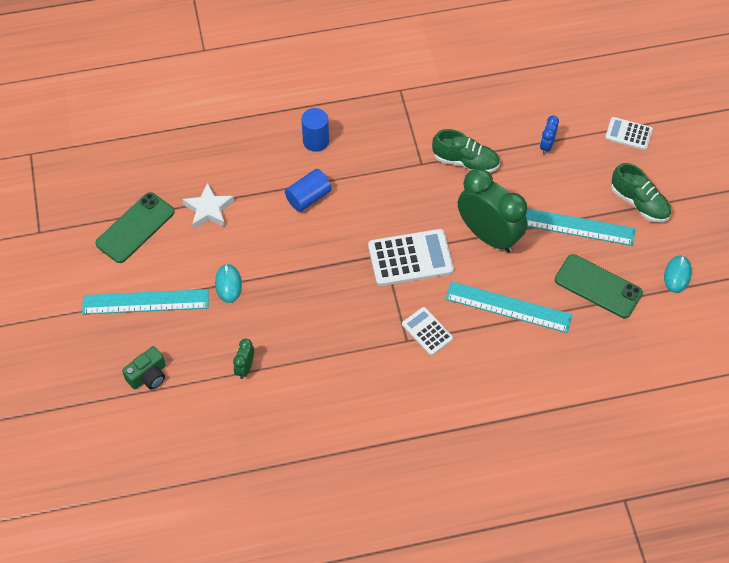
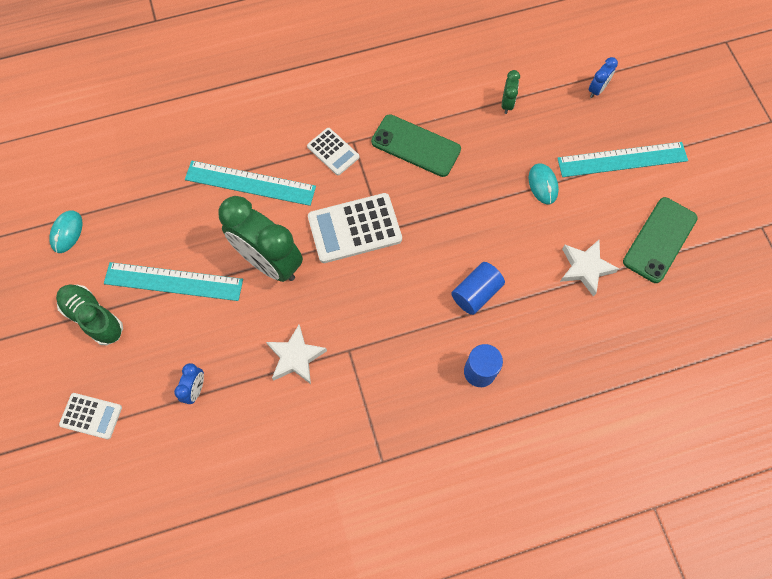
camera: 175 degrees right, 10 degrees up
(148, 376) = (597, 89): green camera -> blue clock
(465, 161) = (296, 357): green shoe -> white star
(598, 286) = (154, 212): green phone -> green phone (415, 146)

